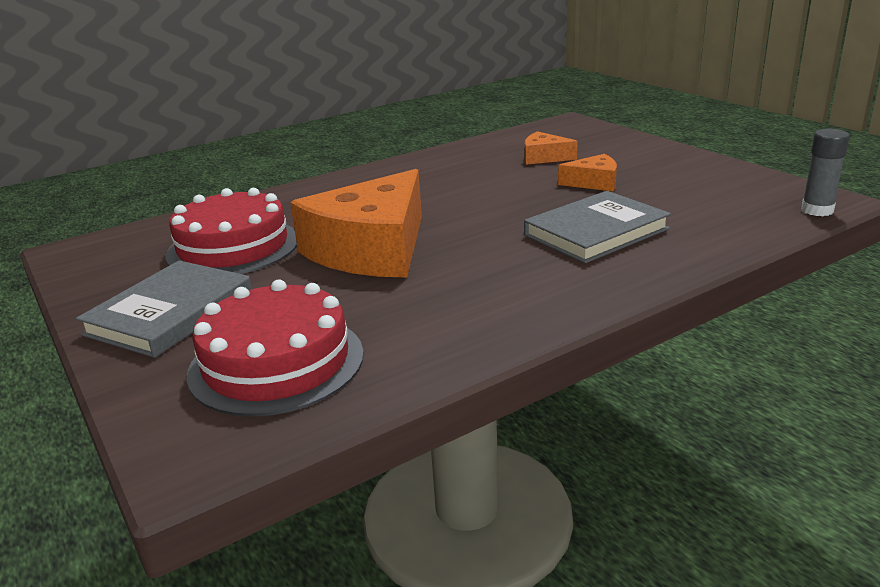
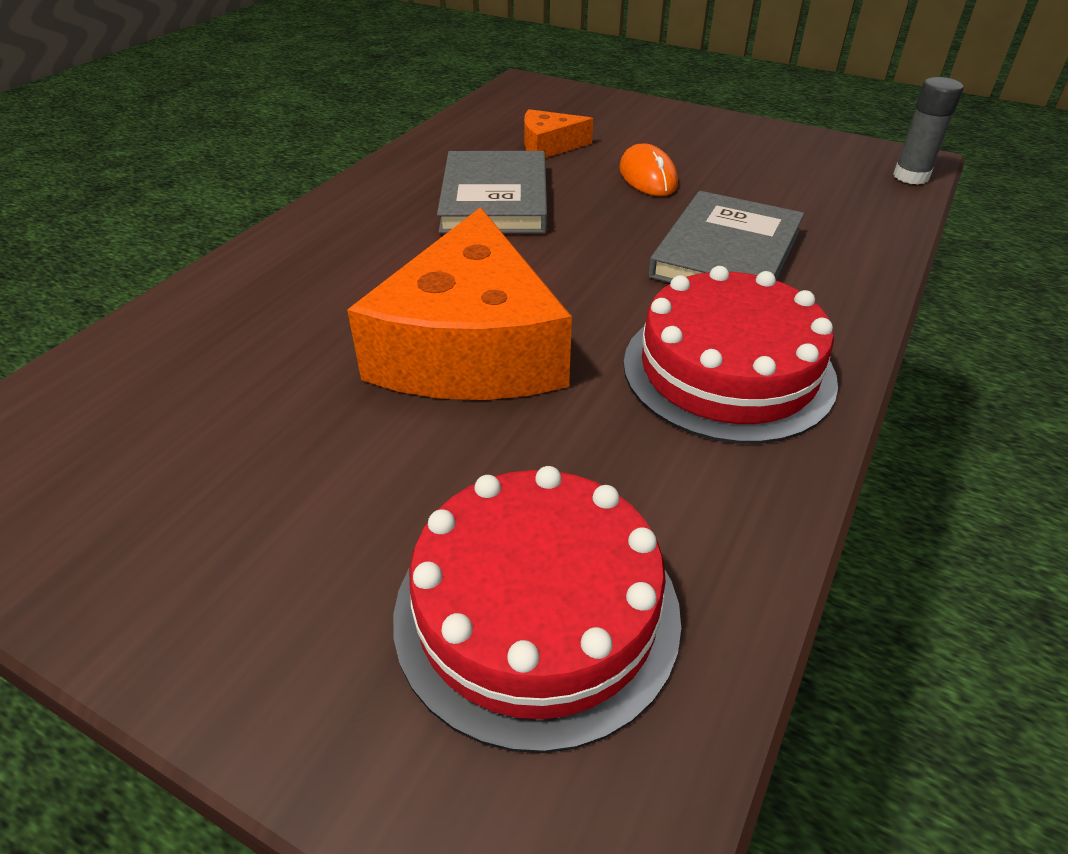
camera: 30 degrees left, 15 degrees up
(170, 313) = (258, 569): grey book -> grey book (495, 199)
(233, 247) = (241, 396): red cake -> red cake (728, 370)
(594, 183) = (648, 176): orange cheese -> orange mouse

